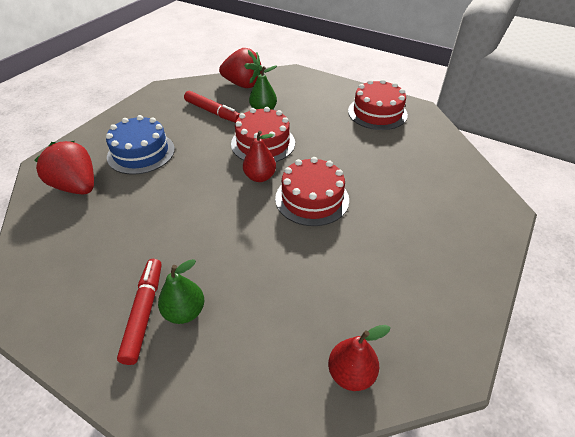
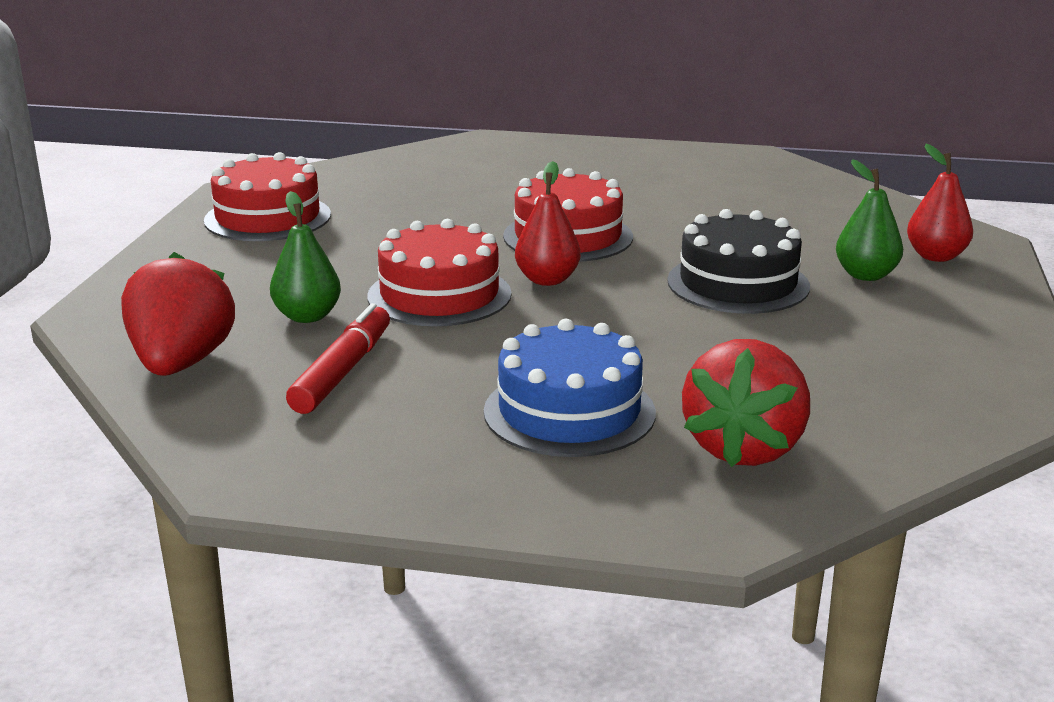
camera: 110 degrees left, 20 degrees down
(144, 312) = (902, 298): red marker -> none
(212, 244) = (738, 283): none -> black cake
(351, 373) = (820, 189): red pear -> red pear (935, 256)

